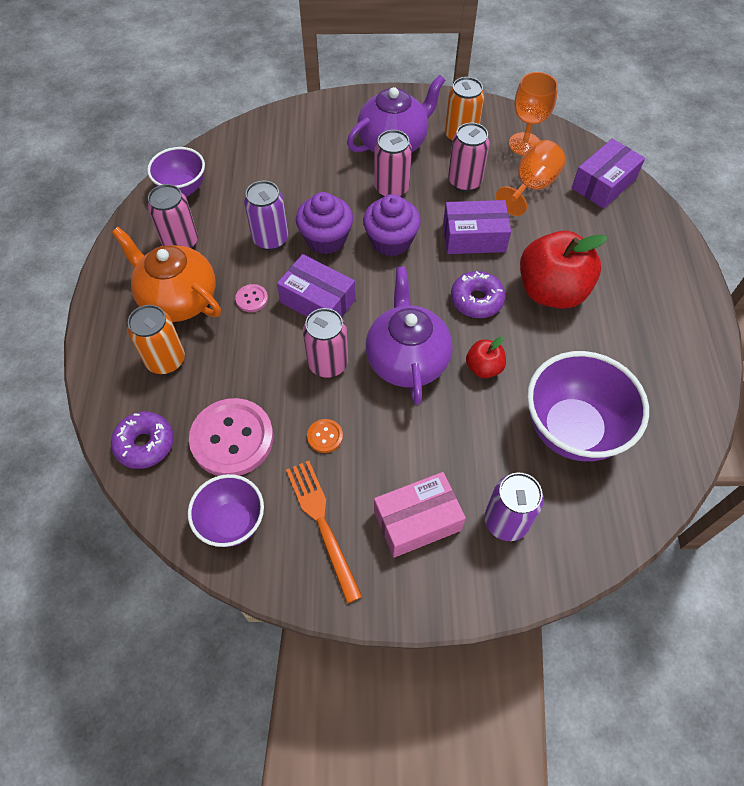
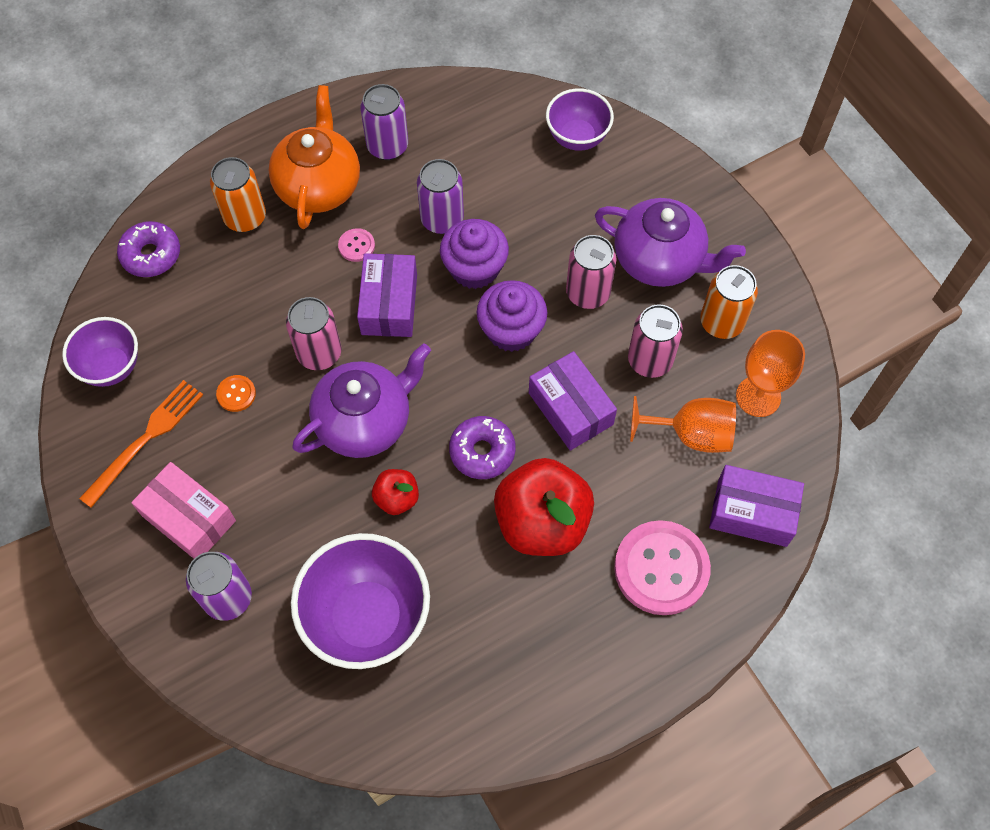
camera: 60 degrees right, 5 degrees up
(180, 242) = (387, 146): pink can -> purple can
(183, 189) = (457, 106): purple bowl -> purple bowl (577, 137)
(232, 439) = (193, 319): pink button -> pink button (661, 569)

